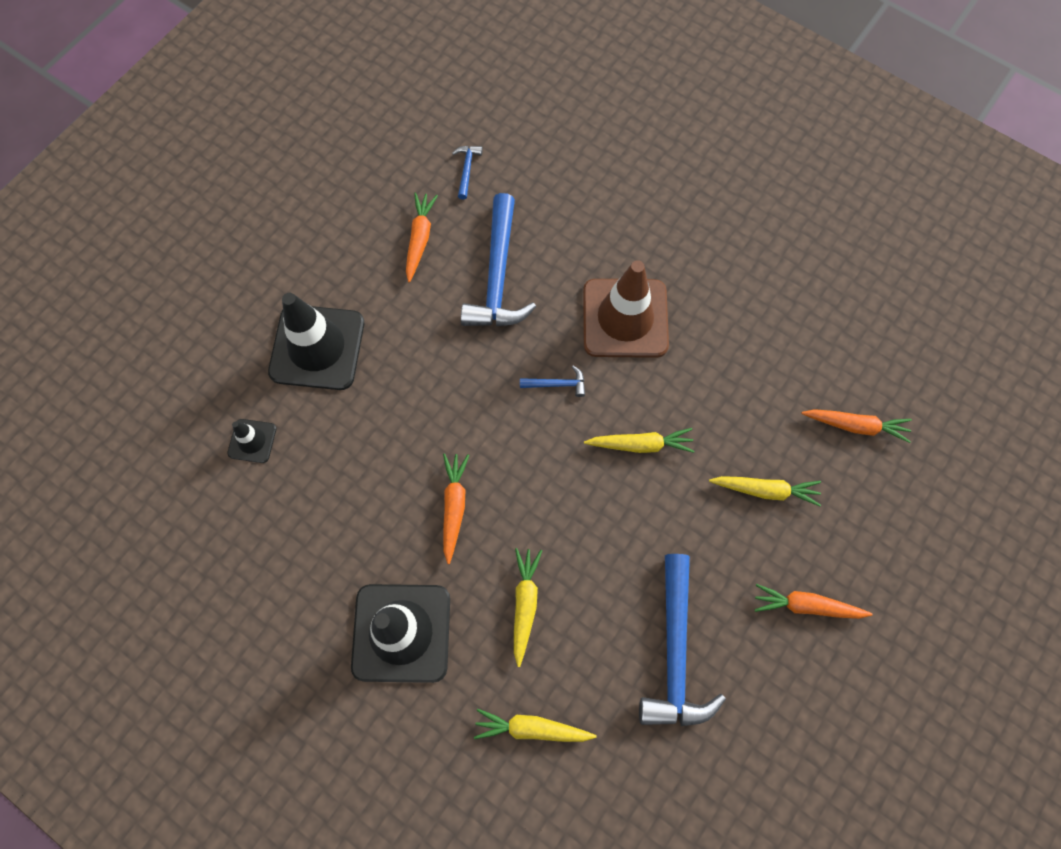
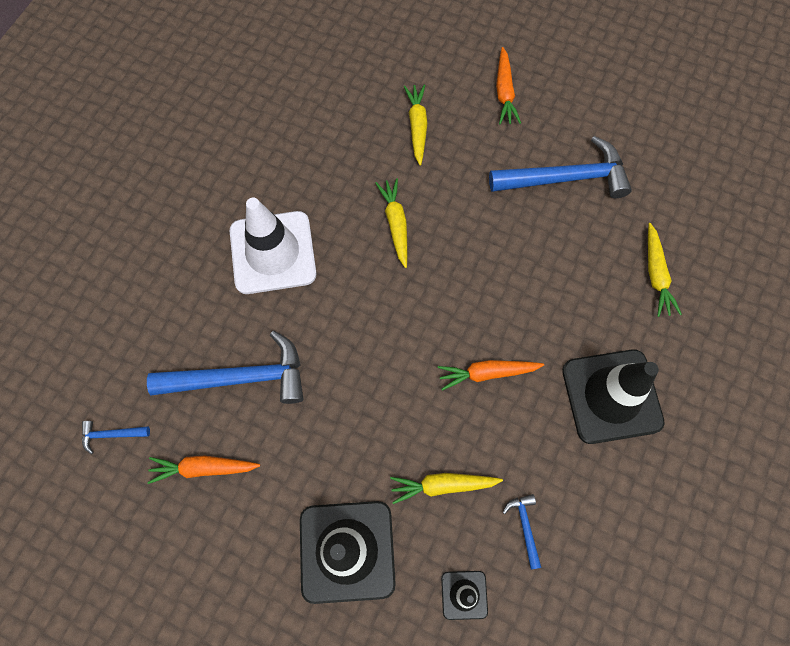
camera: 100 degrees left, 0 degrees up
(524, 604) = (558, 297): yellow carrot -> yellow carrot (442, 485)
(557, 384) = (349, 302): blue hammer -> blue hammer (524, 526)
(625, 318) = (273, 252): brown traffic cone -> white traffic cone
(856, 426) = (348, 67): orange carrot -> none

